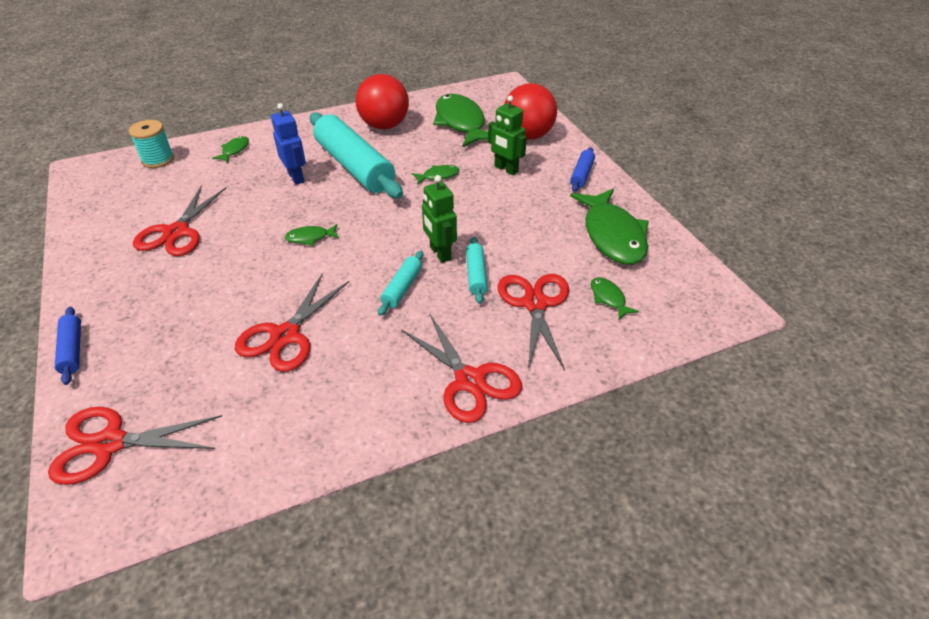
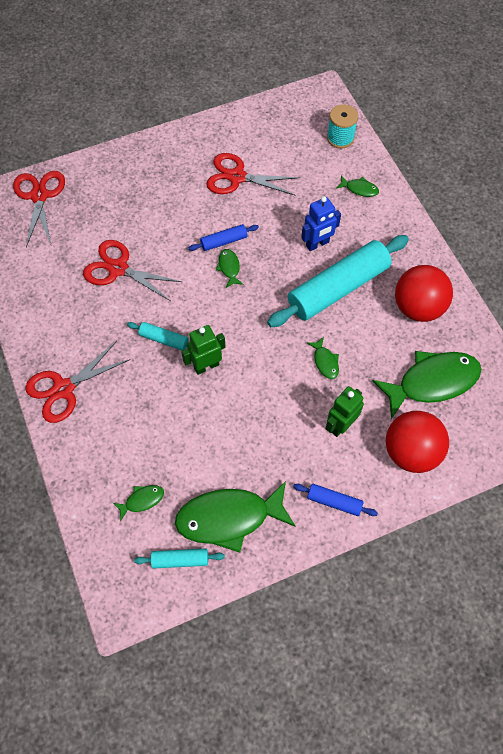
camera: 90 degrees right, 20 degrees up
(72, 350) = (116, 154): blue rolling pin -> blue rolling pin (224, 241)
(476, 275) = (177, 394): turquoise rolling pin -> turquoise rolling pin (180, 560)
(535, 304) = (139, 439): red scissors -> none

